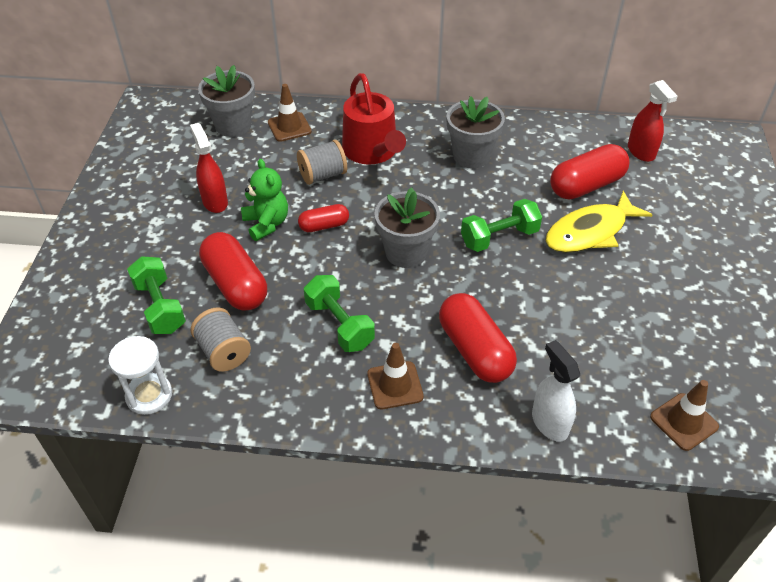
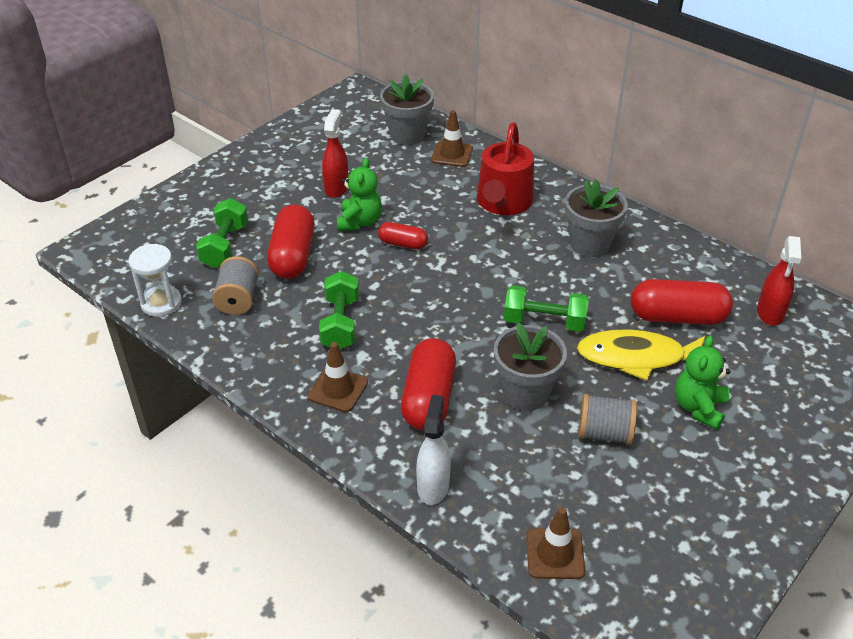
camera: 35 degrees right, 5 degrees down
(322, 175) = (441, 204): grey spool -> grey spool (604, 433)
(406, 252) = (449, 295): grey flower pot -> grey flower pot (525, 393)
(665, 249) = (699, 407): none -> green teddy bear

